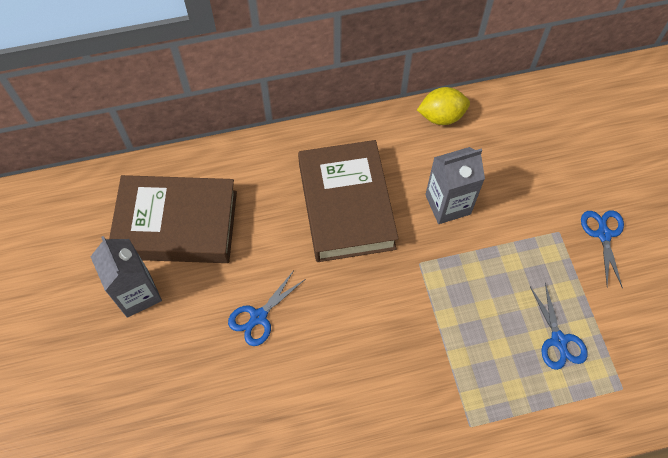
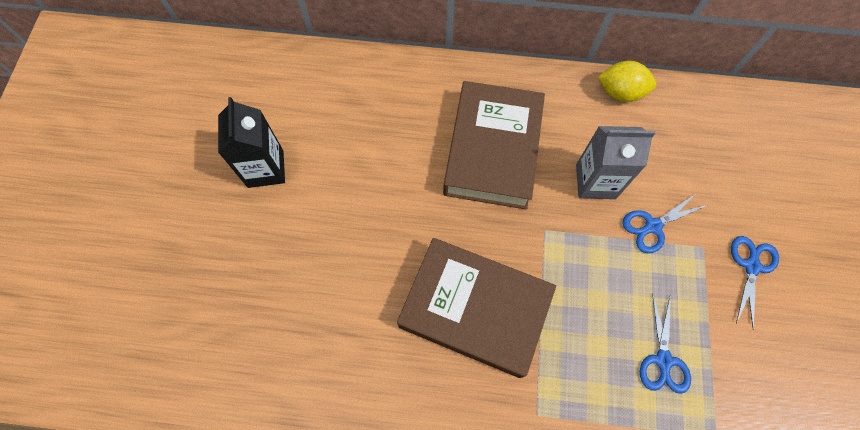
camera: 20 degrees right, 5 degrees up
(137, 293) = (265, 169): grey carton -> black carton
(177, 224) = (325, 116): brown book -> brown book (474, 309)
(258, 317) = (368, 229): blue scissors -> blue scissors (653, 226)

